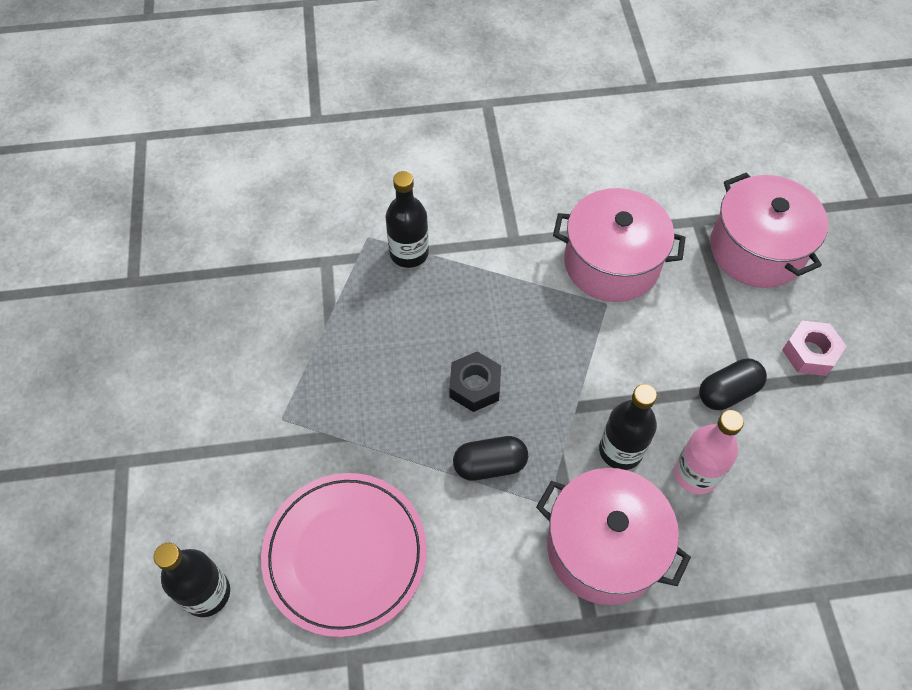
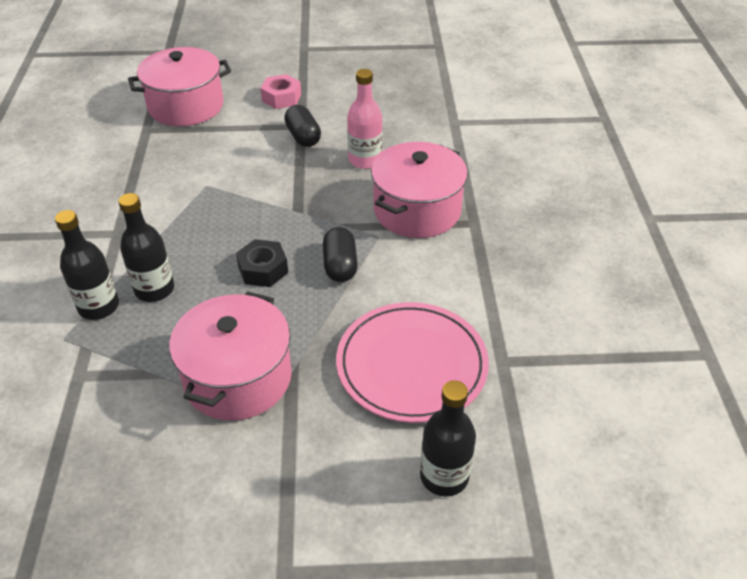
camera: 85 degrees left, 15 degrees down
(611, 263) = (167, 178): pink pot -> pink pot (238, 377)
(620, 450) = (340, 193): black bottle -> black bottle (154, 289)

